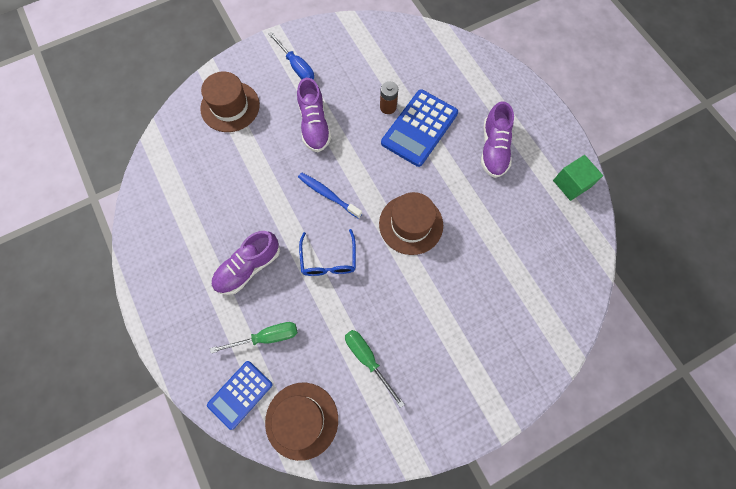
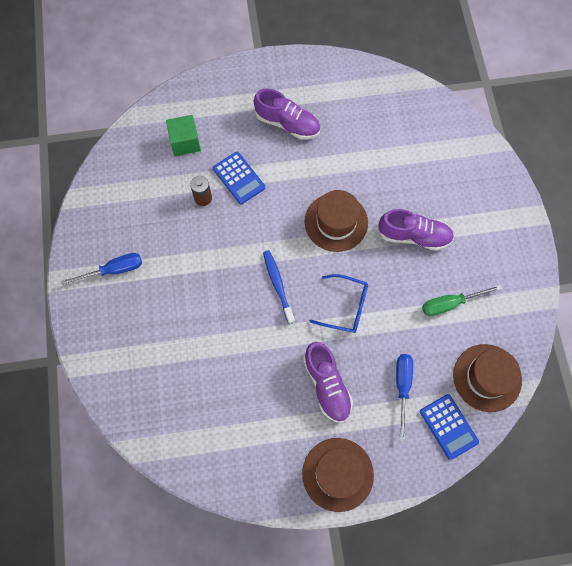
camera: 70 degrees left, 0 degrees up
(230, 106) = (134, 353): brown hat -> brown hat (337, 474)
(266, 337) = (402, 387): green screwdriver -> blue screwdriver
(314, 125) = (193, 274): purple shoe -> purple shoe (414, 236)
(328, 195) = (278, 286): blue toothbrush -> blue toothbrush turned 105 degrees clockwise
(419, 128) = (239, 178): blue calculator -> blue calculator, size x0.64
(571, 184) = (346, 76): green cube -> green cube (185, 142)

